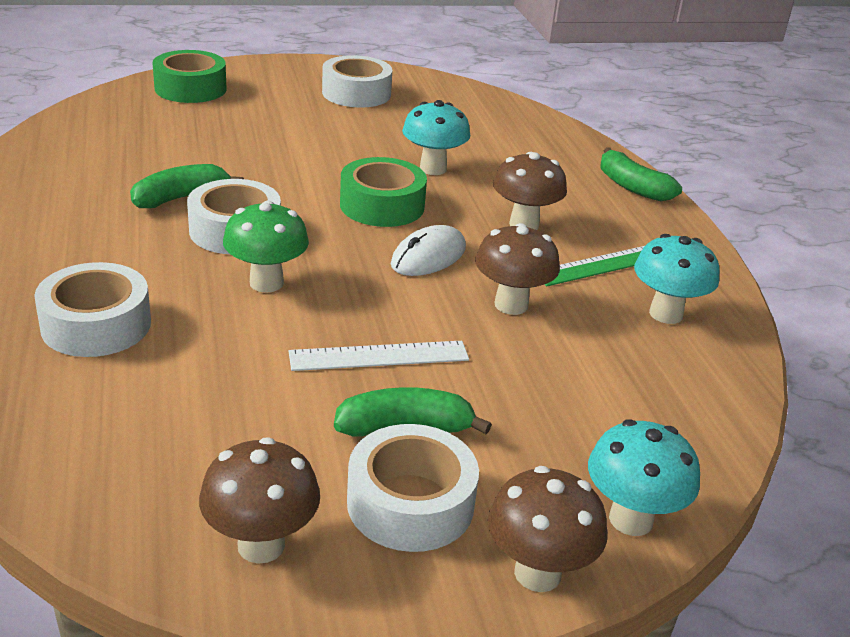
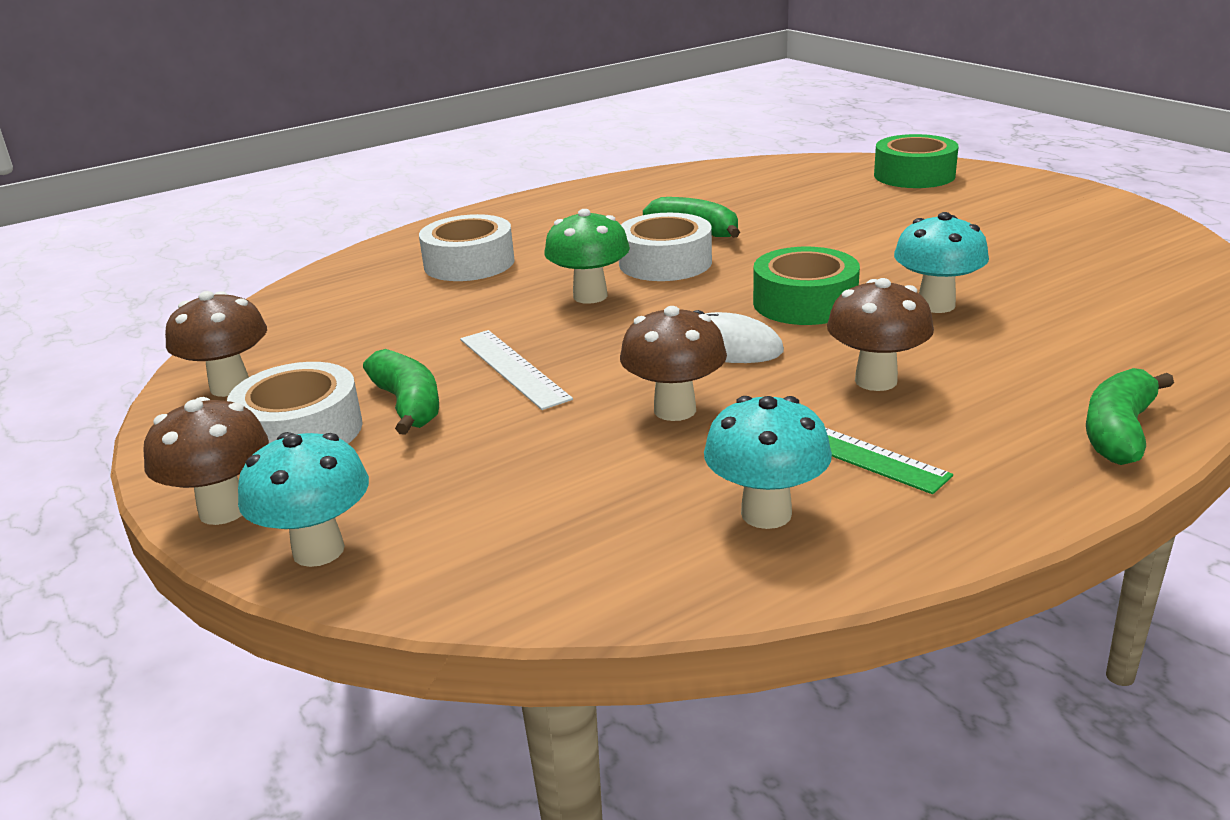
camera: 75 degrees right, 5 degrees down
(356, 93) = (1056, 229): white tape -> none

